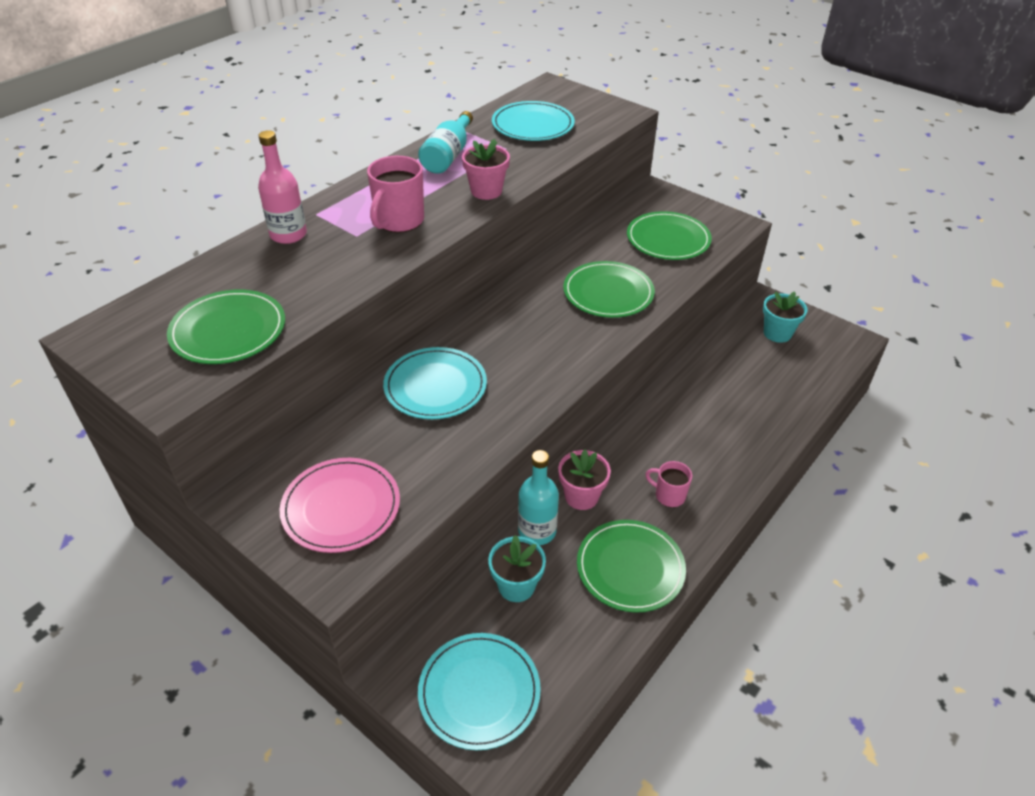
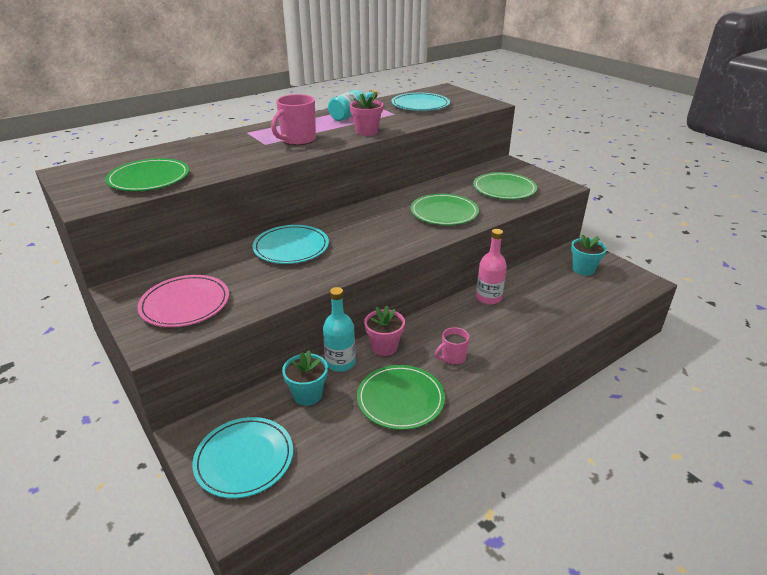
camera: 15 degrees right, 10 degrees down
(288, 235) = (222, 140): pink bottle -> pink bottle (488, 298)
(669, 495) = (452, 357): pink mug -> pink mug turned 75 degrees counterclockwise

